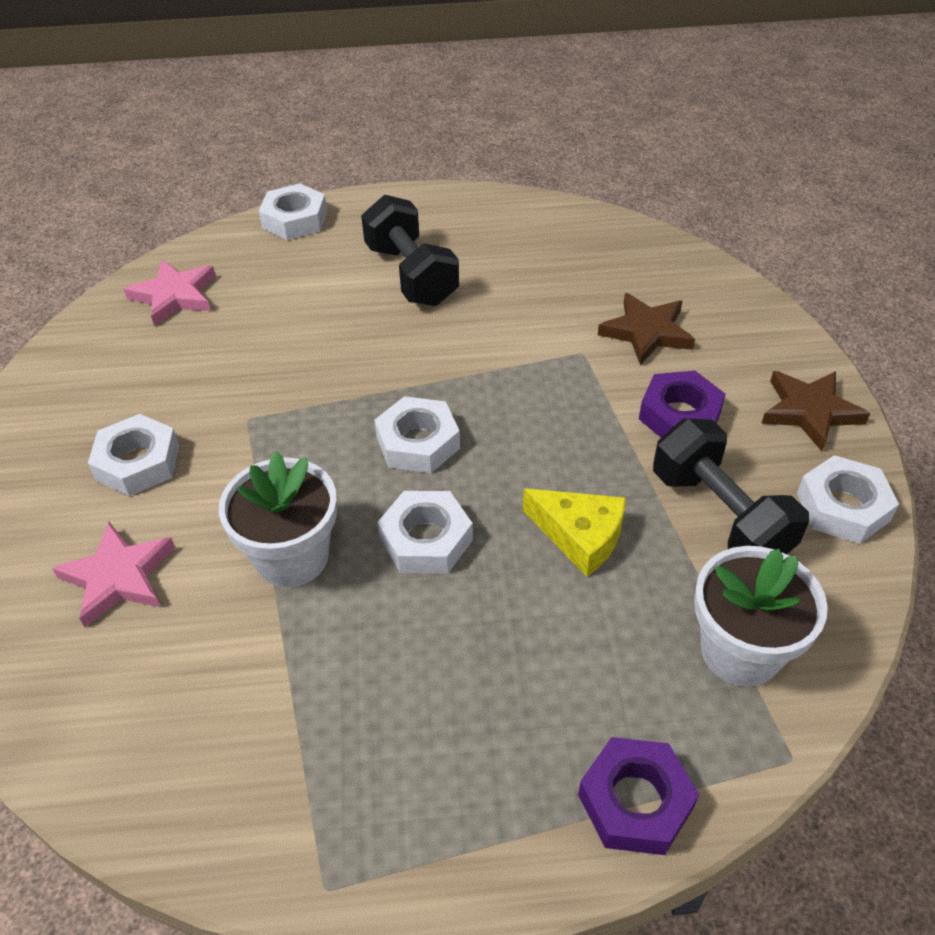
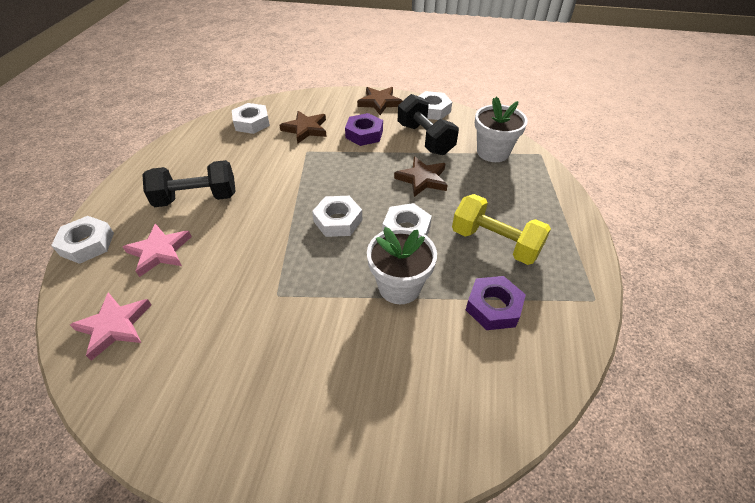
camera: 75 degrees left, 0 degrees up
(118, 577) = (386, 380): pink star -> pink star (160, 251)
(138, 462) = (285, 362): white nut -> white nut (252, 123)
(435, 687) = (495, 243): none -> yellow dumbbell
(580, 536) = (422, 179): yellow cheese -> brown star
(635, 801) = (555, 195): purple nut -> purple nut (493, 307)
(720, 515) = (425, 139): black dumbbell -> black dumbbell turned 75 degrees clockwise

